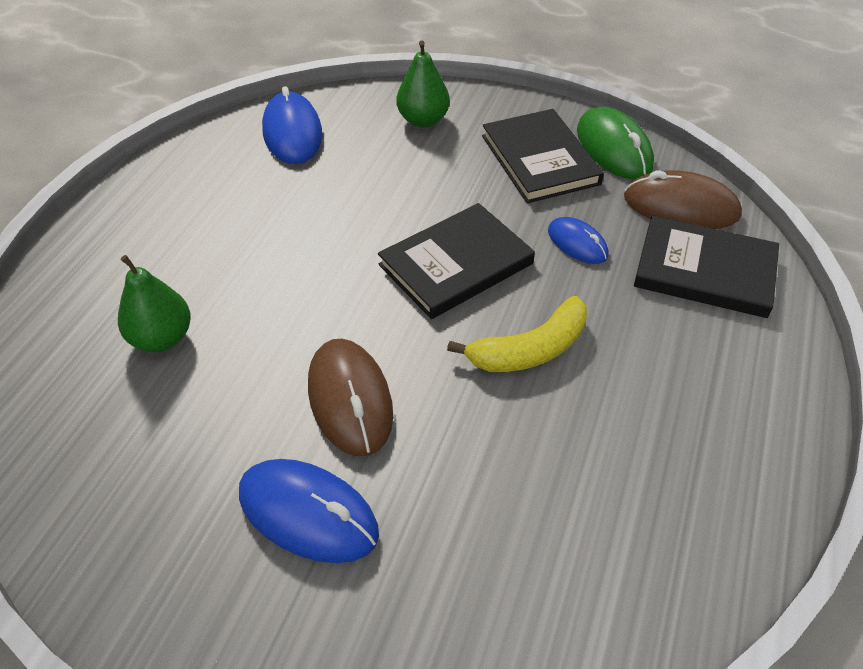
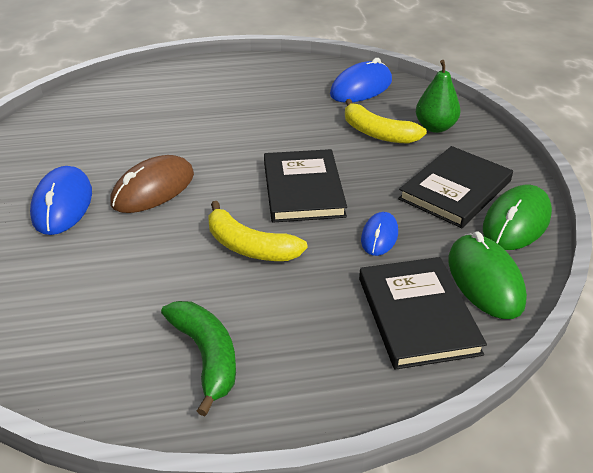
camera: 60 degrees right, 10 degrees down
(162, 338) = (154, 114): green pear -> none
(397, 163) = (377, 133): none -> yellow banana
(456, 264) = (303, 189): black book -> black book turned 60 degrees clockwise
(681, 207) = (485, 280): brown mouse -> green mouse
(689, 453) = (206, 356): none -> green banana

